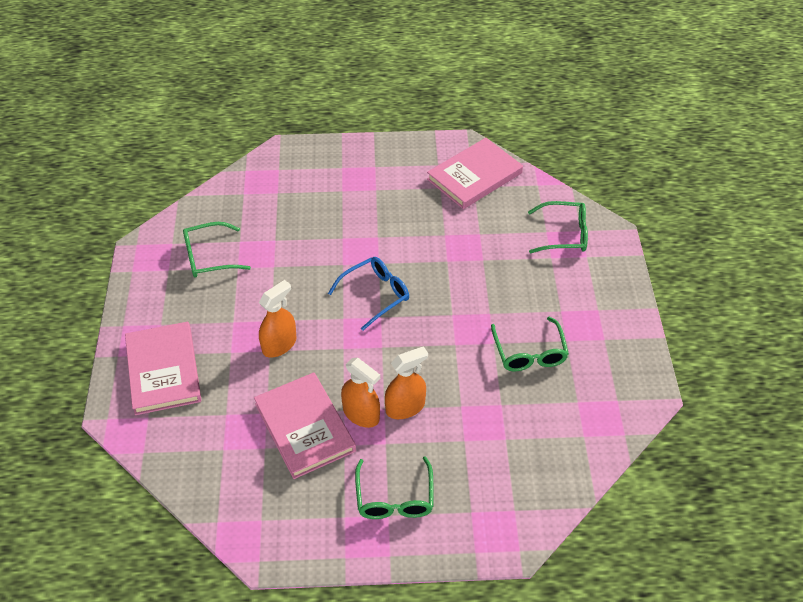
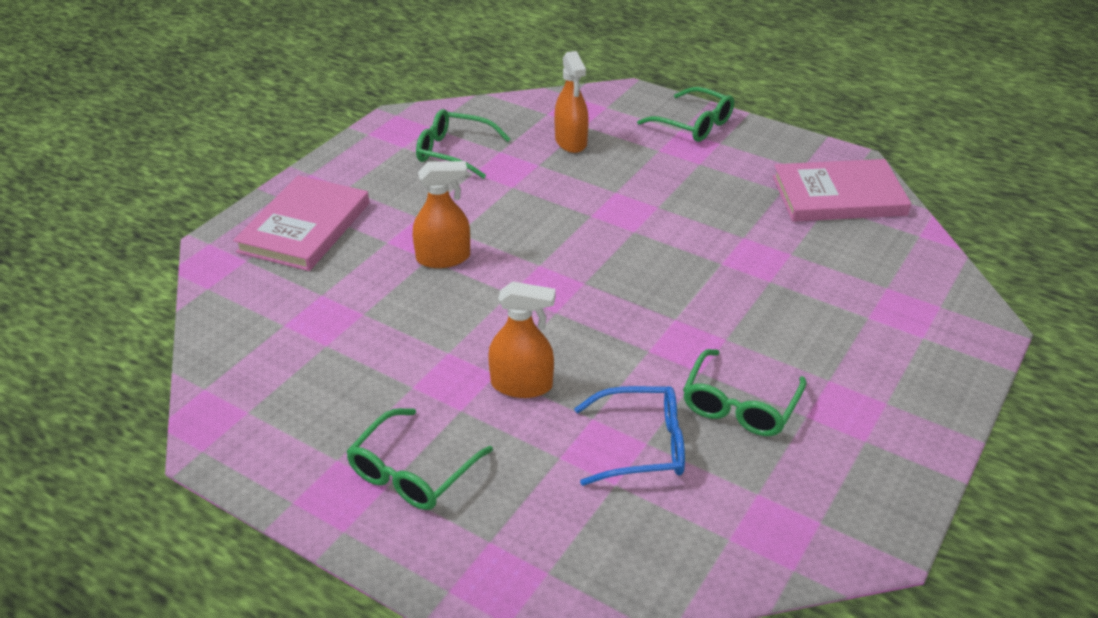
camera: 35 degrees right, 10 degrees down
(304, 427) = (388, 347): pink book -> none
(361, 414) = (463, 366): orange spray bottle -> orange spray bottle (571, 142)
(375, 295) = (598, 259): blue glasses -> blue glasses (641, 445)
(563, 234) = (910, 300): green glasses -> green glasses (693, 124)

